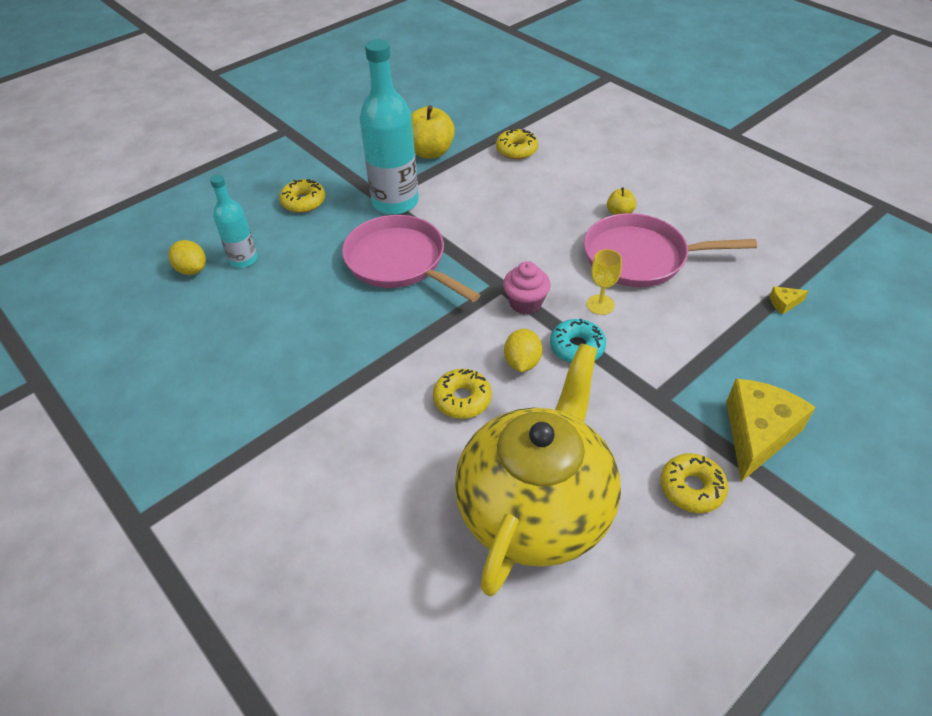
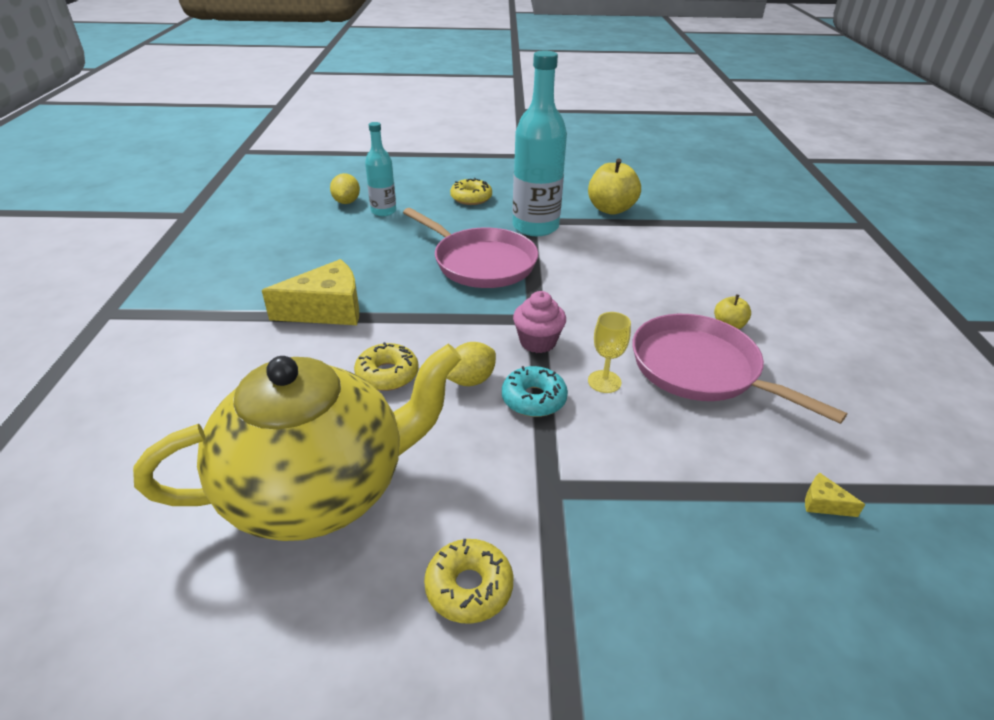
camera: 40 degrees right, 10 degrees down
(399, 261) = (481, 263): pink pan -> pink pan turned 135 degrees clockwise
(516, 150) = (690, 238): yellow donut -> none
(757, 434) = (611, 598): yellow cheese -> yellow cheese (327, 310)

